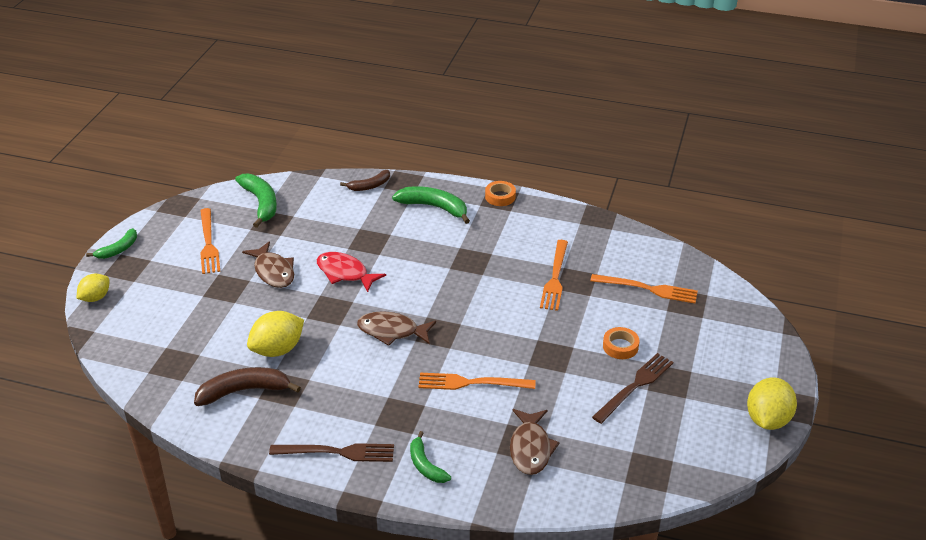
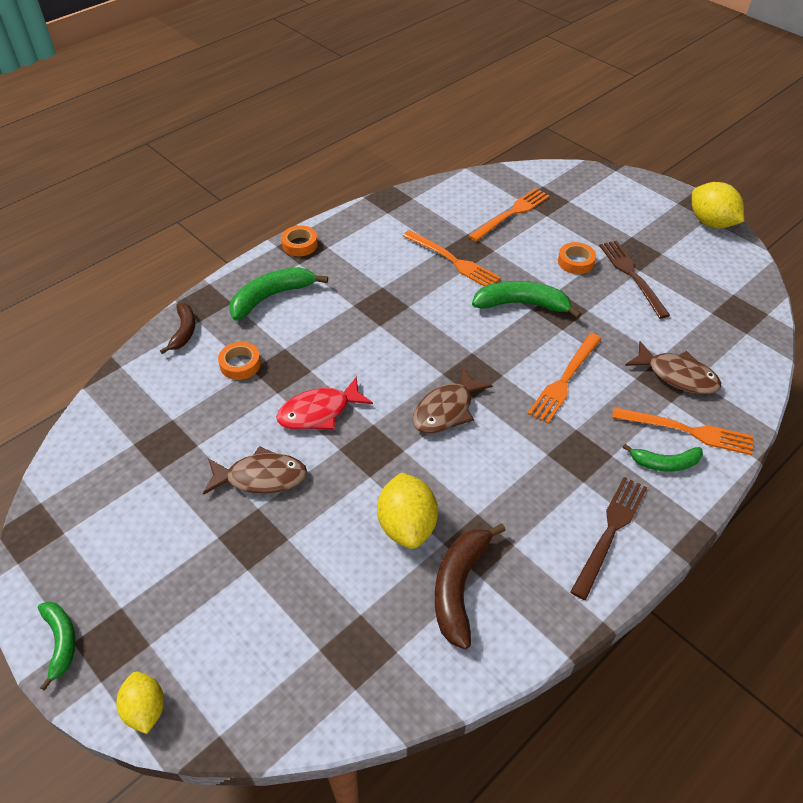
camera: 60 degrees left, 10 degrees up
(208, 243) = (147, 526): orange fork -> orange fork (687, 431)
(261, 203) = (117, 441): green banana -> green banana (522, 304)
(360, 222) = (240, 364): none -> orange tape

